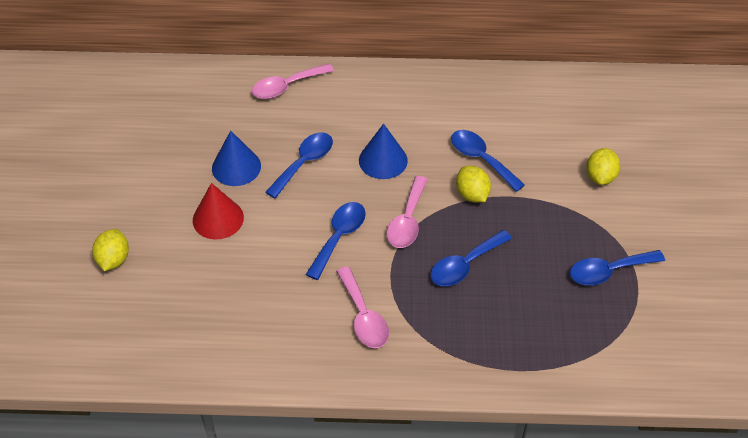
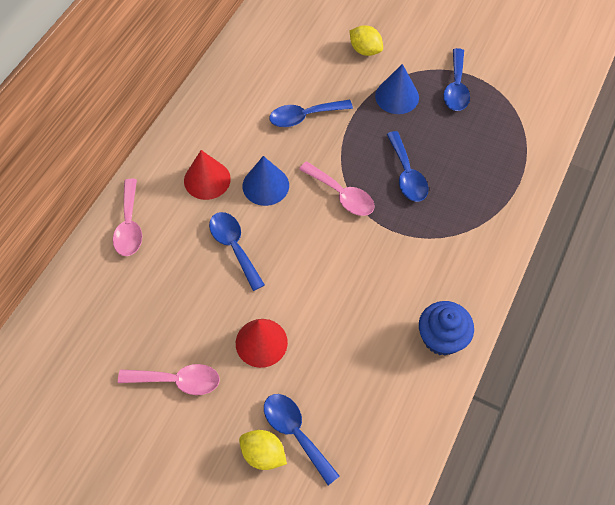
camera: 65 degrees left, 10 degrees up
(236, 167) = (206, 305): blue cone -> blue cone (397, 96)
(290, 356) = (441, 337): none -> blue cupcake
(339, 237) = (333, 252): blue spoon -> blue spoon (295, 433)
(363, 316) = (425, 266): pink spoon -> pink spoon (177, 381)
(364, 117) = (207, 179): none -> red cone
(472, 194) = (338, 139): yellow lemon -> none

